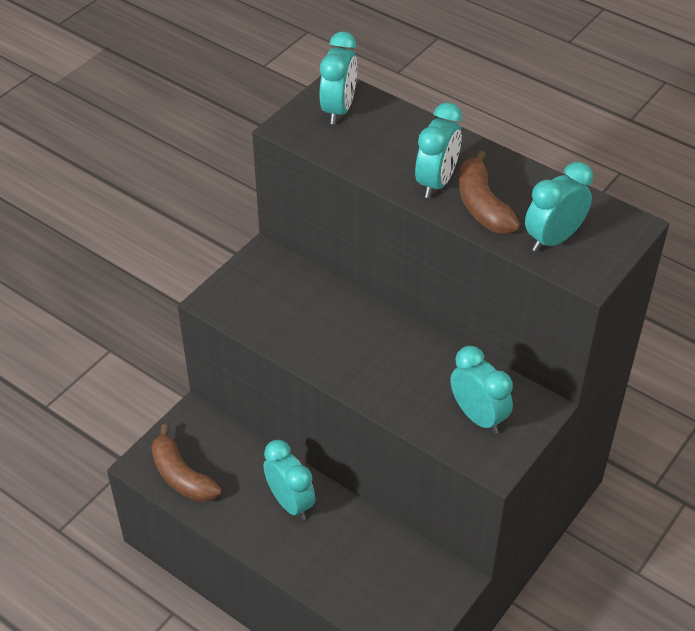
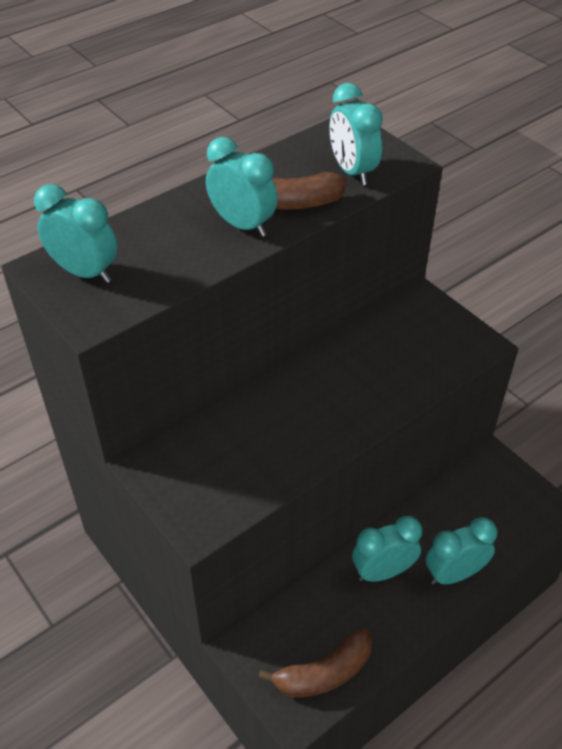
camera: 75 degrees left, 0 degrees up
(478, 417) = (425, 342): turquoise clock -> turquoise clock (454, 574)

